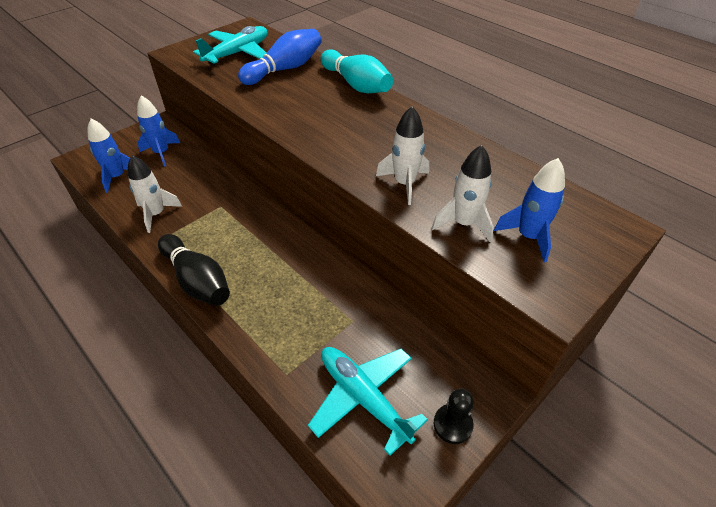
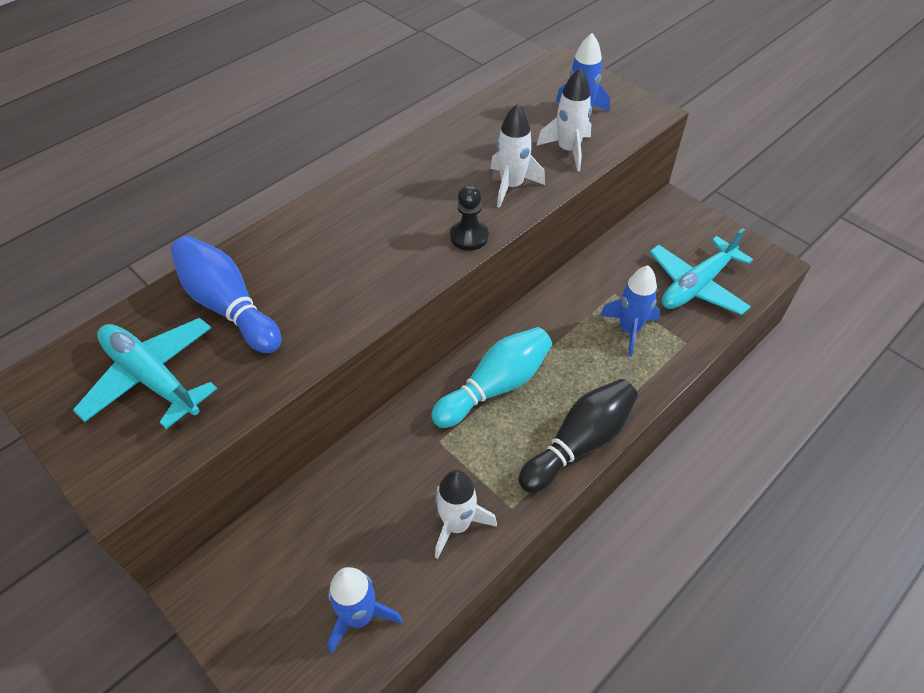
camera: 90 degrees left, 5 degrees up
(161, 153) = (296, 558): blue rocket -> blue rocket (629, 329)
(356, 85) = (293, 223): turquoise bowling pin -> turquoise bowling pin (495, 386)
(452, 424) = (705, 230): black pawn -> black pawn (469, 236)

